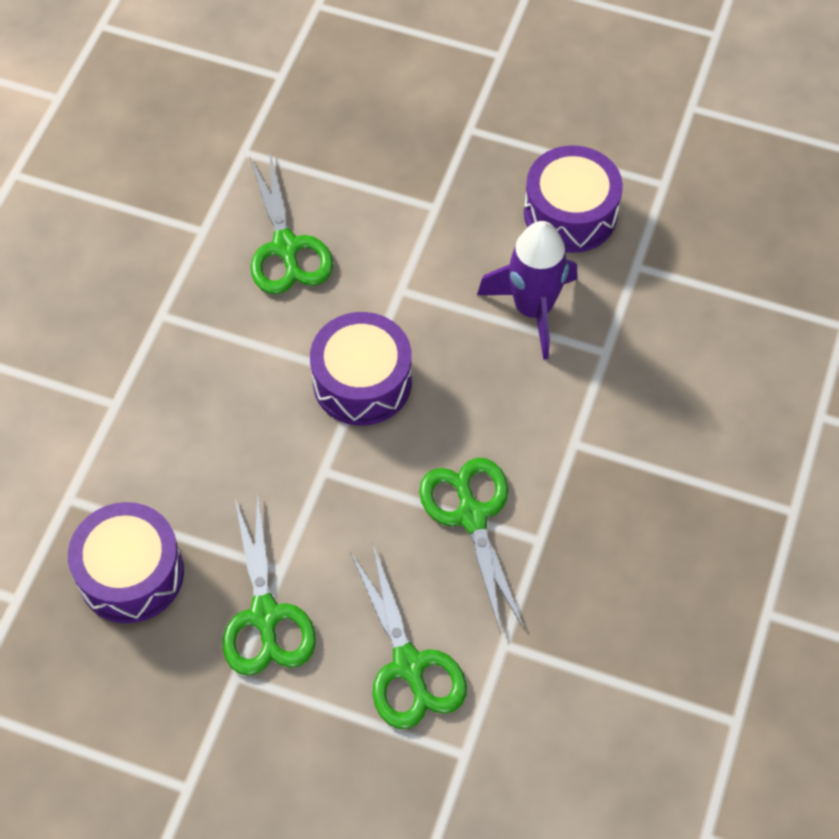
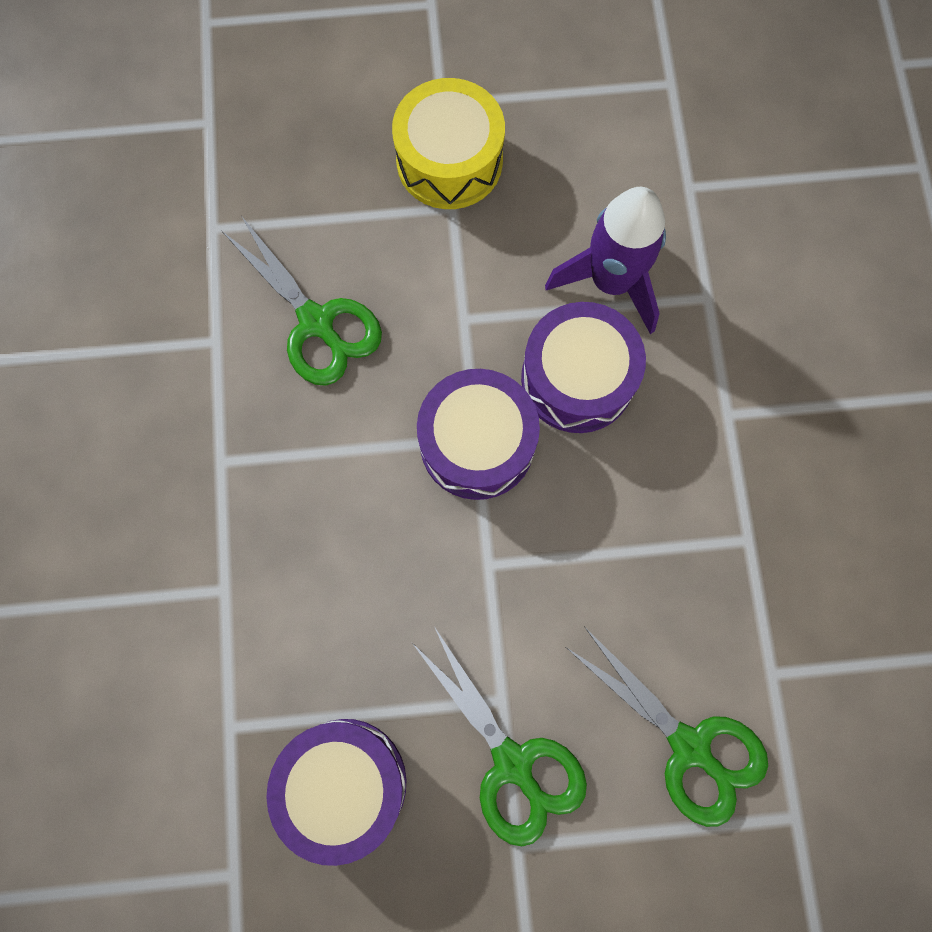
camera: 25 degrees left, 15 degrees up
(452, 173) = (449, 161): none -> yellow drum
(472, 516) = (667, 545): green scissors -> none
(570, 213) = (594, 156): purple drum -> purple drum (577, 378)

